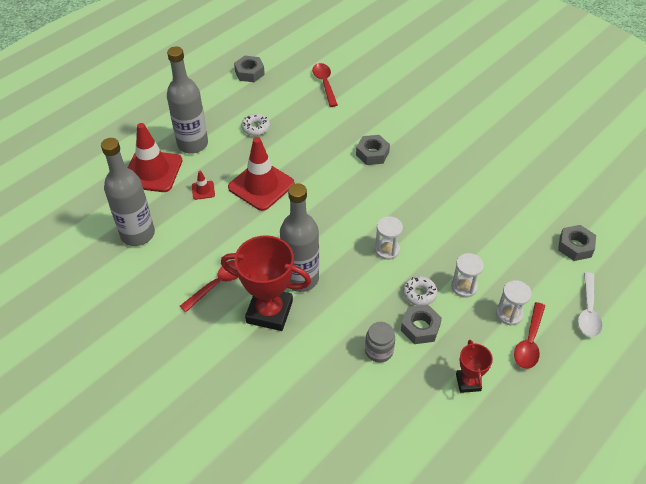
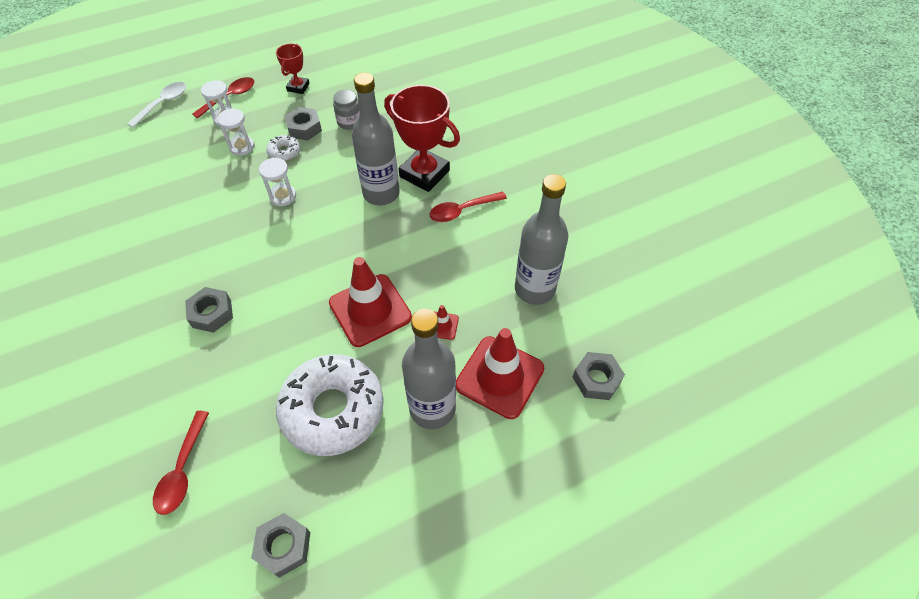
camera: 160 degrees left, 5 degrees up
(256, 128) = (333, 409): white donut -> white donut, size x2.37
(575, 246) = (113, 151): grey nut -> grey nut (596, 379)

